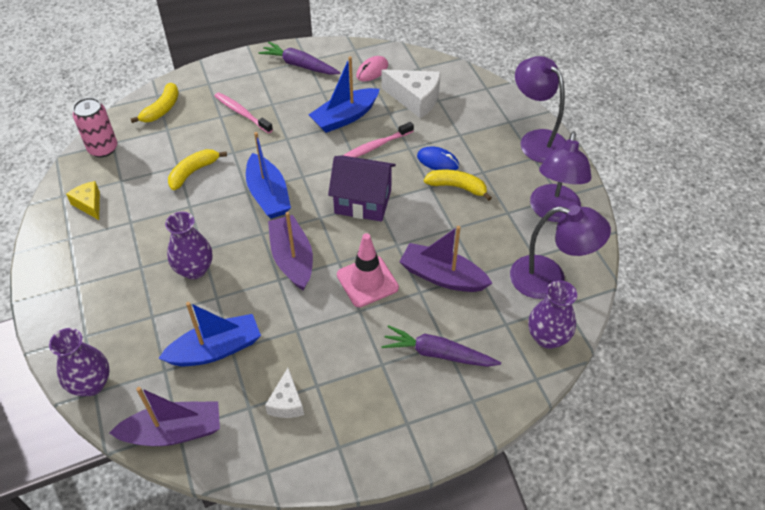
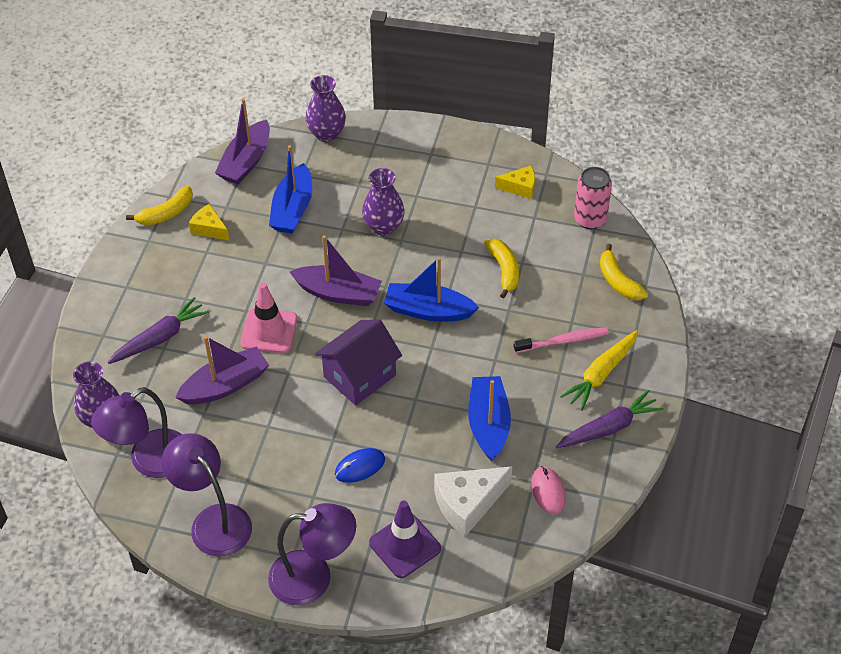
camera: 125 degrees right, 0 degrees up
(257, 85) = (601, 374): none -> yellow carrot
(286, 402) = (209, 229): white cheese -> yellow cheese
(375, 146) = (424, 426): pink toothbrush -> none
(457, 187) = (313, 461): yellow banana -> yellow banana (166, 213)
(472, 112) = (405, 546): none -> purple traffic cone

